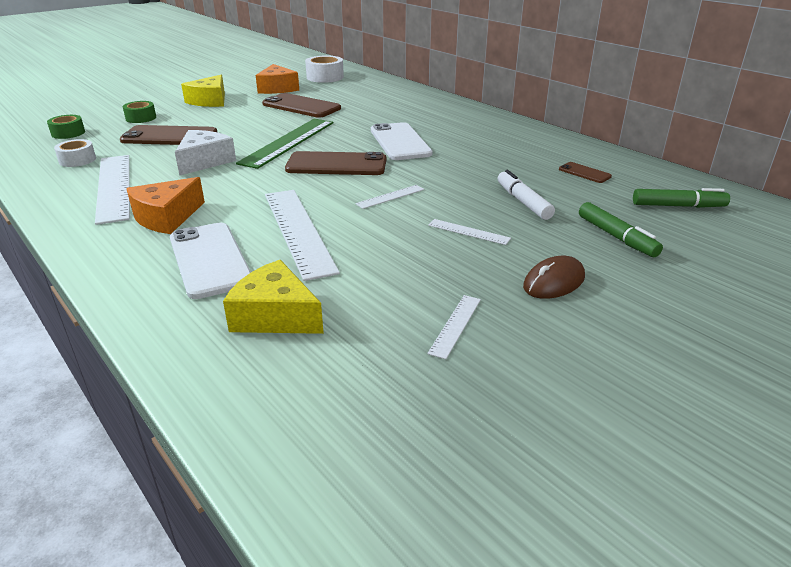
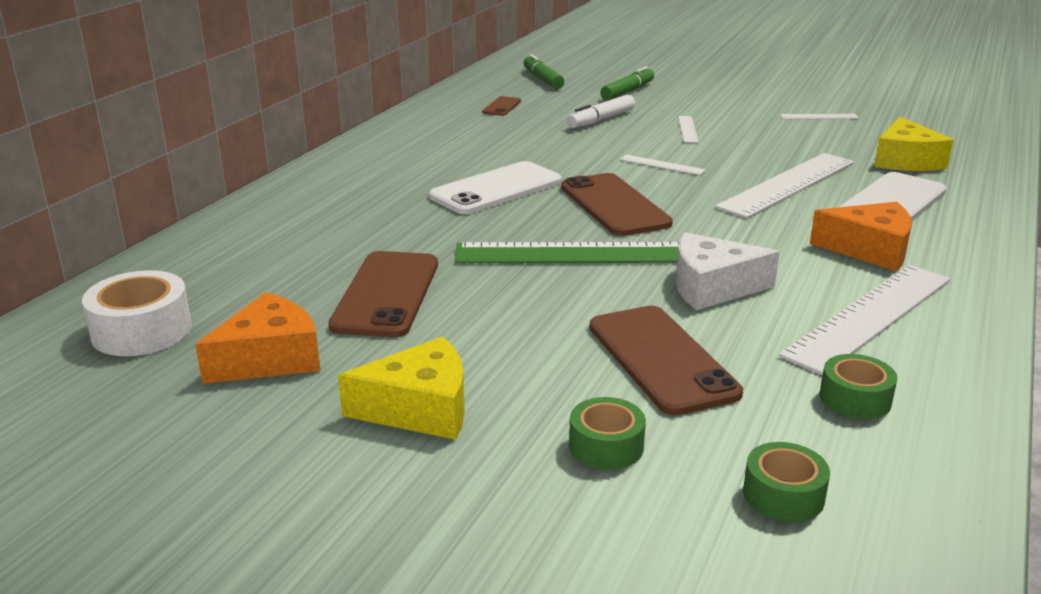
camera: 115 degrees left, 5 degrees down
(77, 160) = (855, 399): white tape -> green tape
(554, 282) = (723, 101): brown mouse -> none

